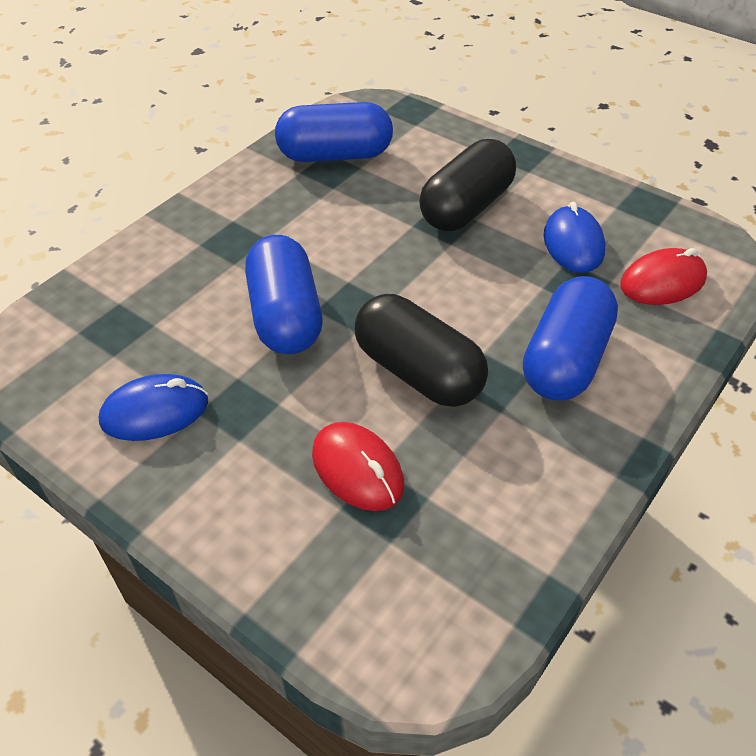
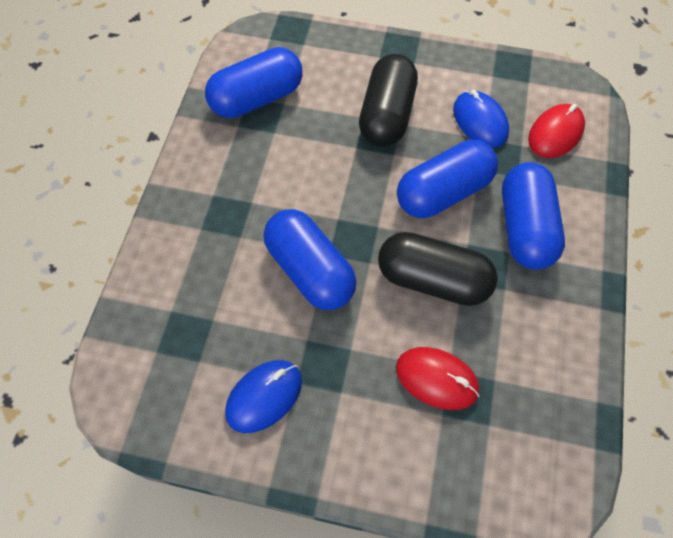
camera: 25 degrees left, 15 degrees up
(485, 295) = (443, 192): none -> blue capsule

